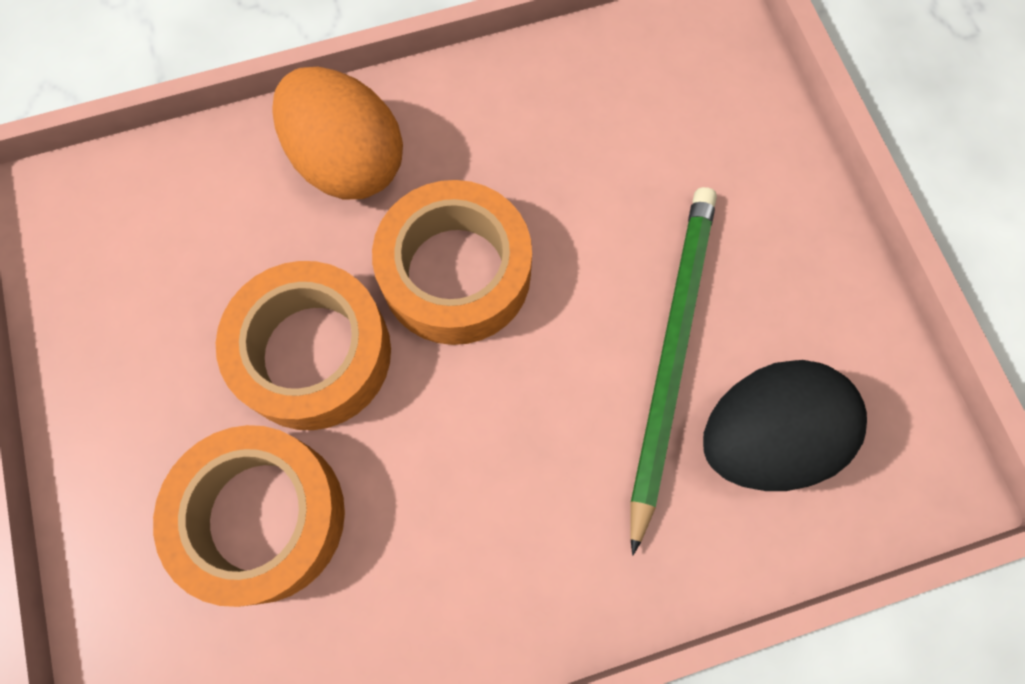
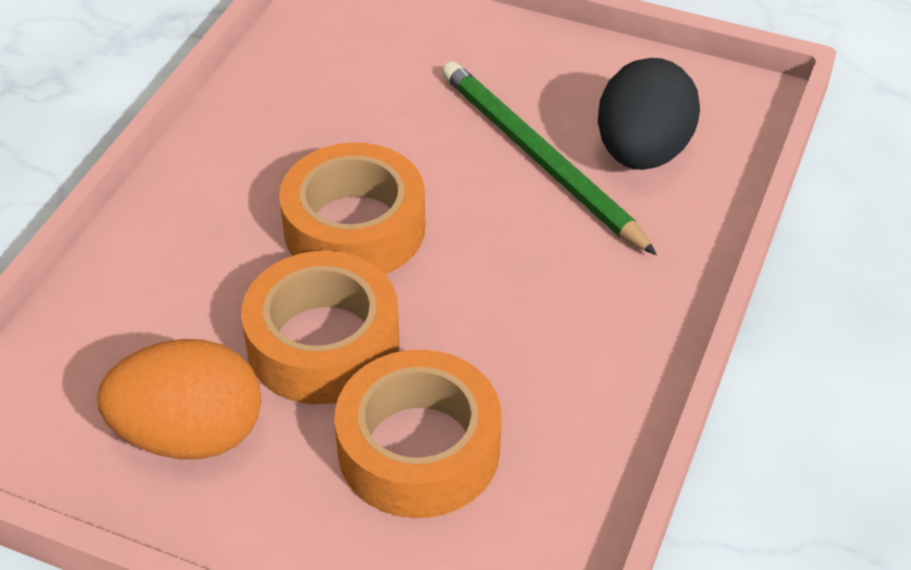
camera: 50 degrees left, 25 degrees down
(348, 162) = (192, 233): orange egg -> orange egg (190, 435)

